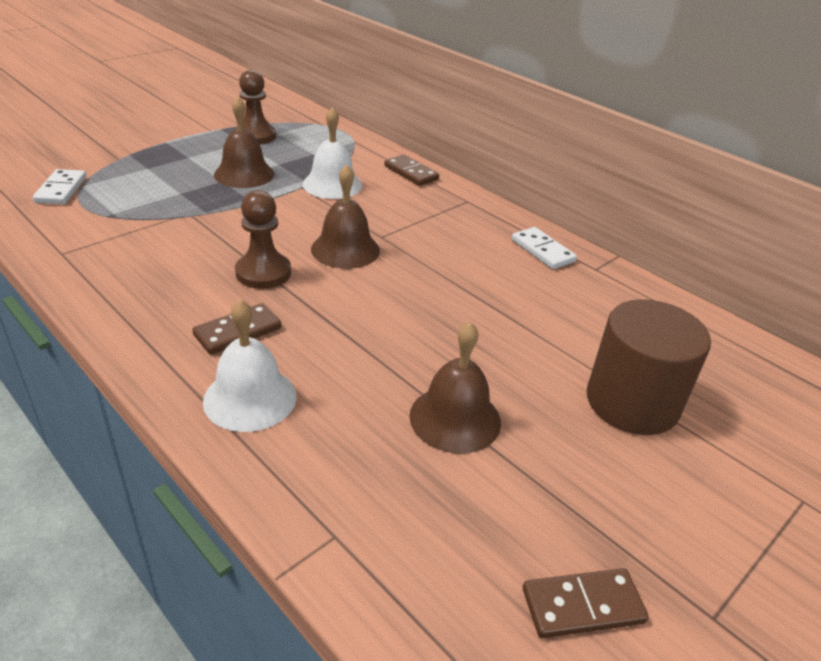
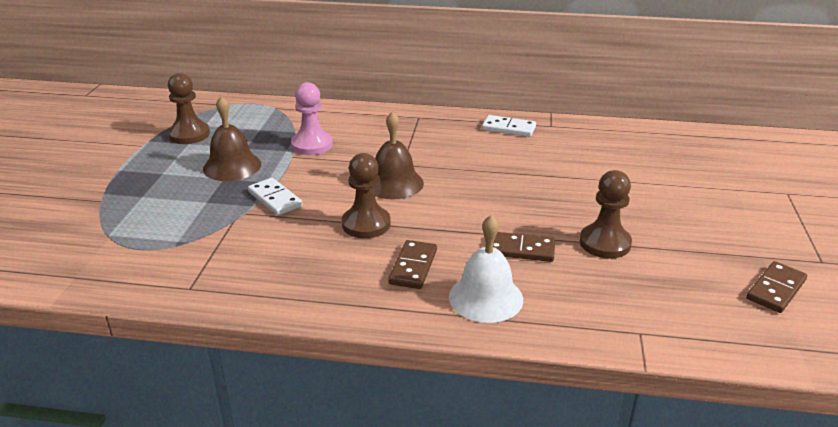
camera: 35 degrees left, 5 degrees down
(61, 190) = (94, 246): white domino -> white domino (275, 199)
(332, 184) = (312, 145): white bell -> pink pawn
(411, 173) = (352, 114): brown domino -> brown domino (521, 249)
(455, 418) = (605, 243): brown bell -> brown pawn
(632, 402) = (667, 188): brown cylinder -> none

